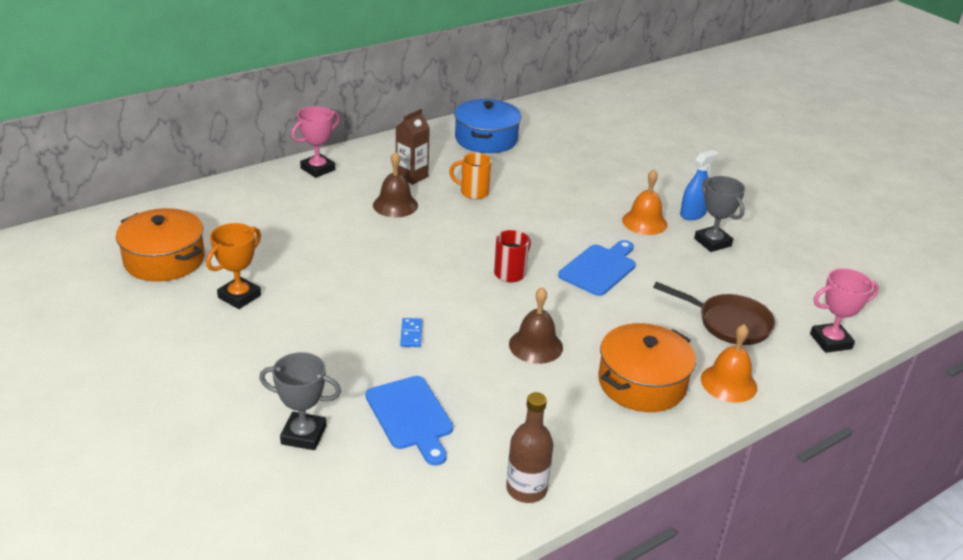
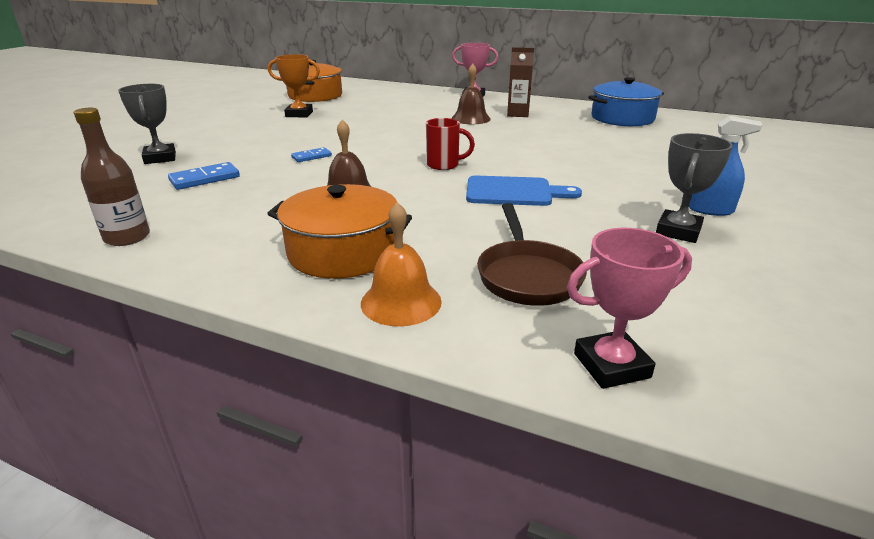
camera: 60 degrees right, 5 degrees down
(411, 416) = (205, 179): blue cutting board -> blue domino
(473, 192) = (536, 131): orange mug -> none
(644, 222) = (637, 192): orange bell -> none
(830, 341) = (611, 365): pink trophy -> pink trophy turned 60 degrees counterclockwise

